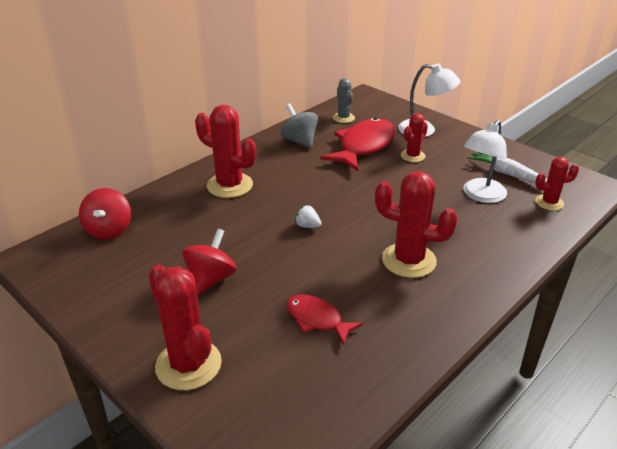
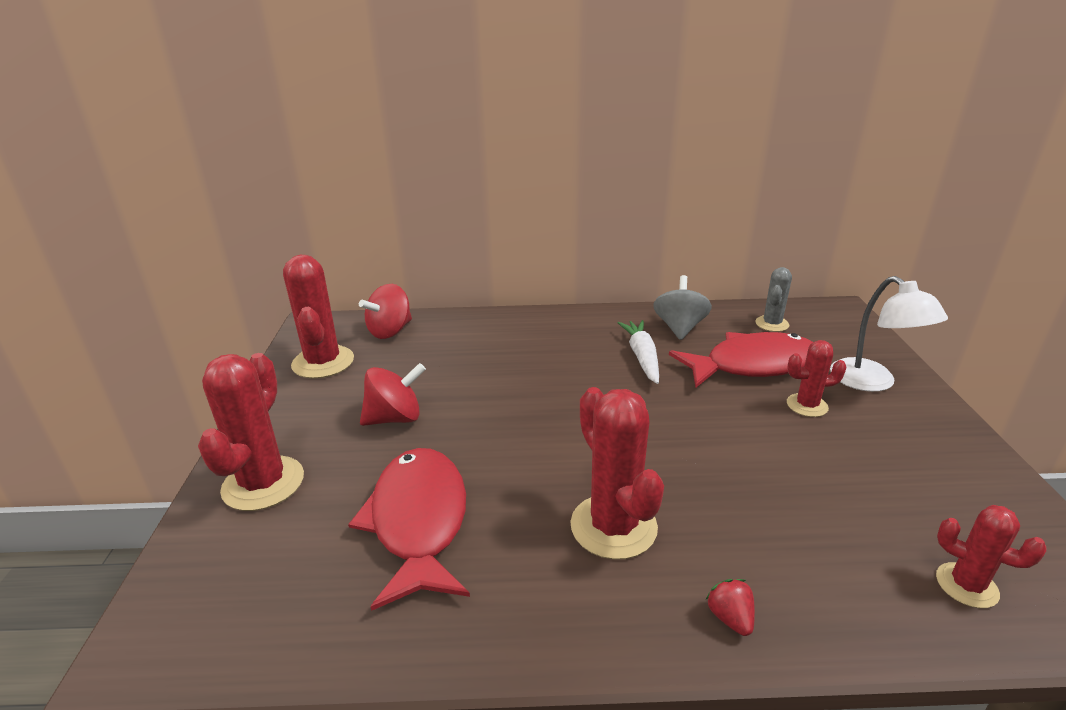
camera: 45 degrees right, 5 degrees down
(230, 185) = (542, 340): red cactus -> red cactus (323, 362)
(307, 226) = (557, 419): white strawberry -> none
(317, 319) = (419, 522): red fish -> red fish, size x1.78
(480, 195) = (844, 506): white lamp -> none
(497, 266) = (730, 618): none -> red strawberry
(506, 173) = (938, 500): white carrot -> white carrot (642, 357)

